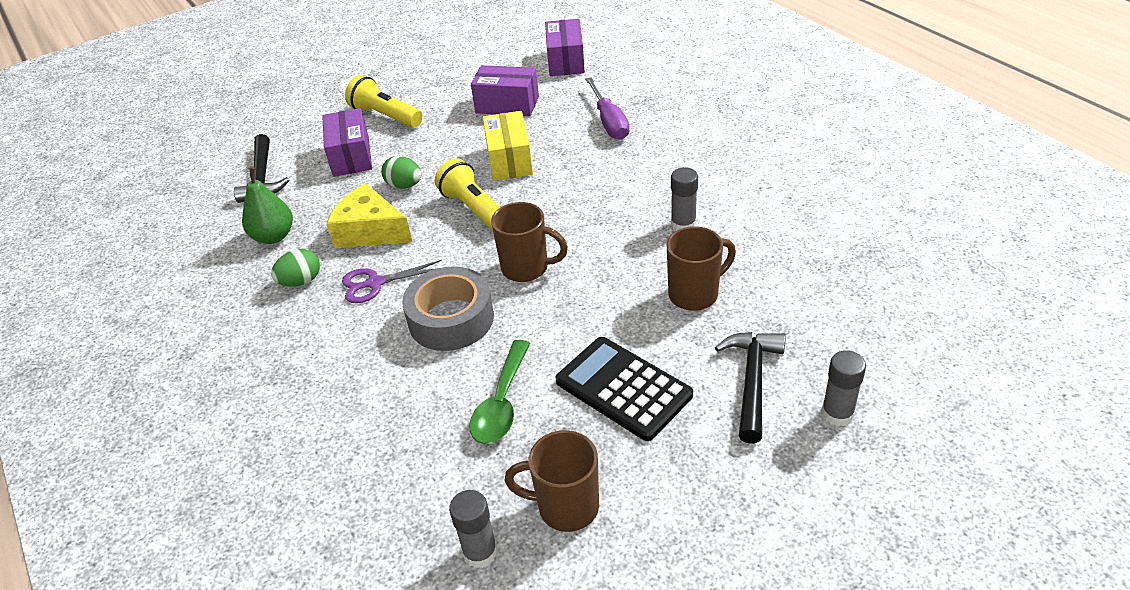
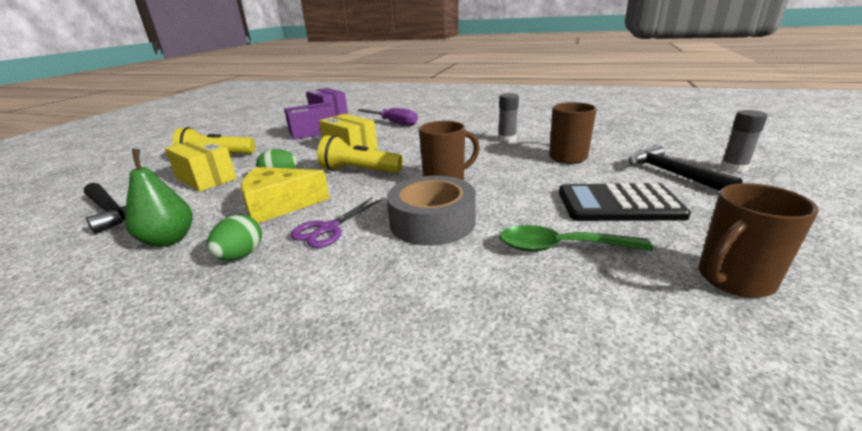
camera: 40 degrees left, 15 degrees down
(351, 156) = (206, 178): purple box -> yellow box
(480, 552) = (760, 356): grey glue stick -> none
(501, 403) = (560, 247): green spoon -> green spoon turned 120 degrees clockwise

